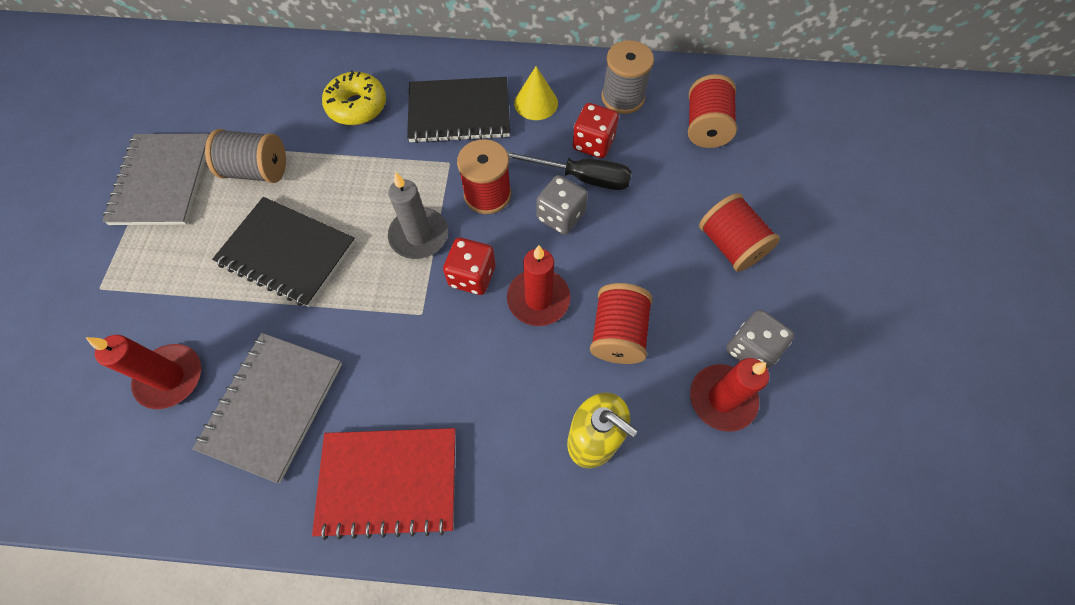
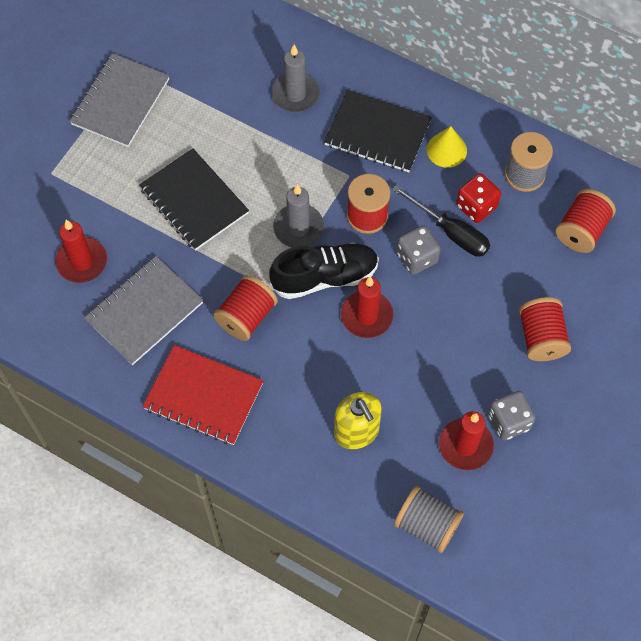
camera: 25 degrees right, 0 degrees up
(257, 171) = (195, 122): grey spool -> grey spool (427, 525)
(357, 106) = (295, 94): yellow donut -> grey candle
(472, 276) = (325, 277): red dice -> black shoe
(617, 333) = (413, 367): red spool -> red spool (246, 316)

